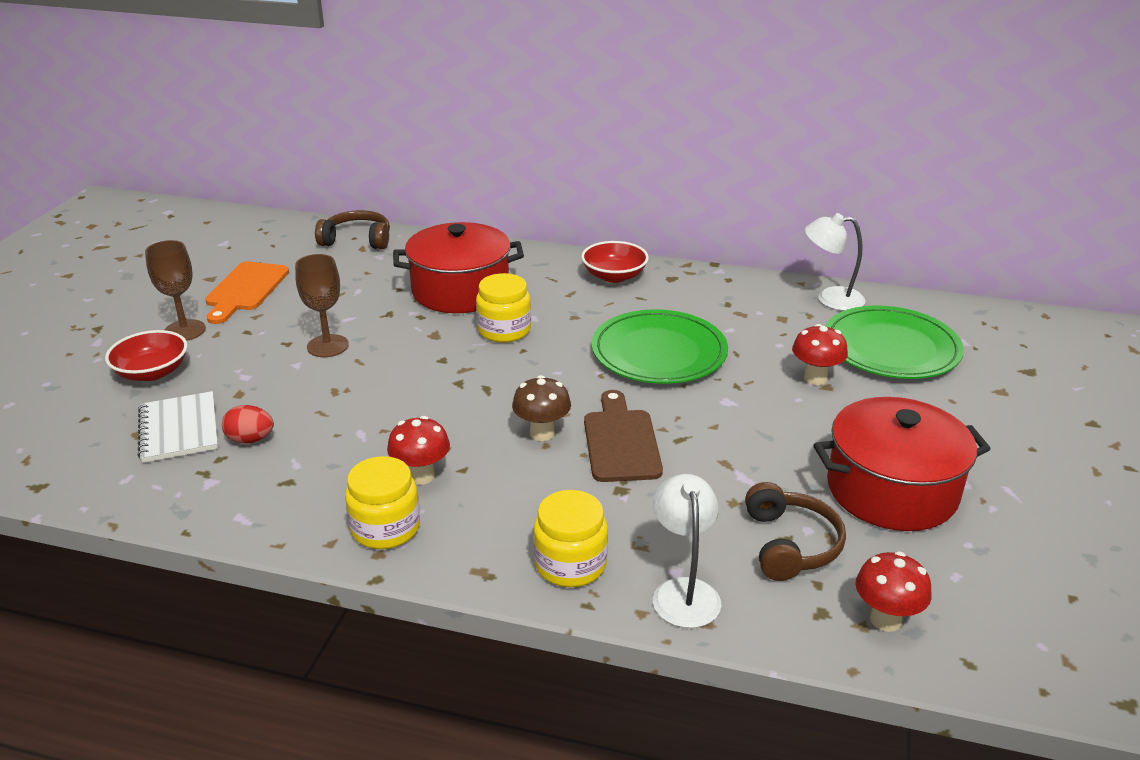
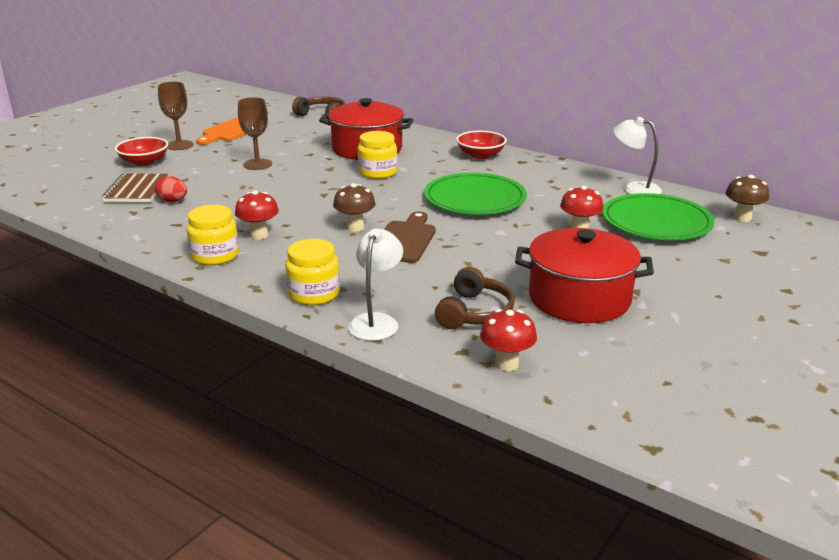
camera: 20 degrees right, 5 degrees down
(179, 429) = (136, 190): white notebook -> brown notebook
(975, 322) = (742, 218): none -> brown mushroom

